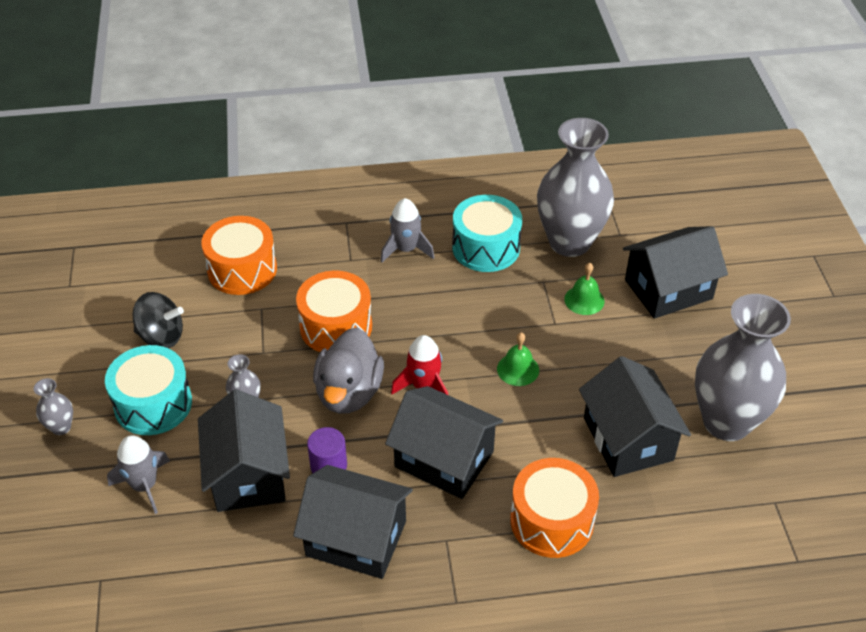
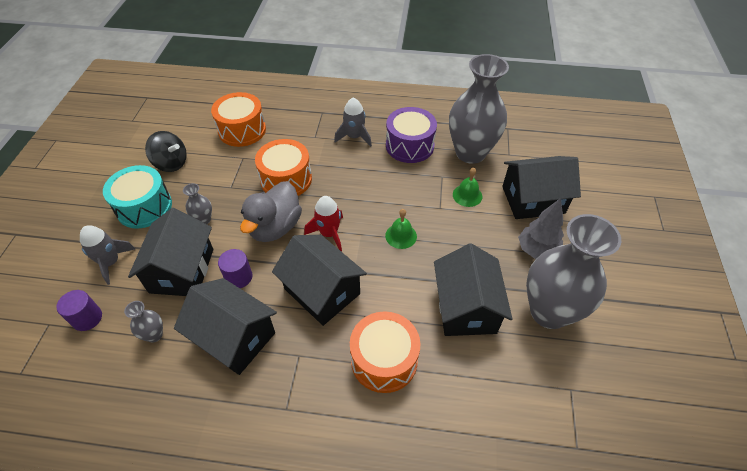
camera: 15 degrees right, 5 degrees up
(61, 427) = (80, 210): grey vase -> grey vase (154, 335)
(150, 560) = (87, 318): none -> purple cylinder
(486, 247) = (409, 146): turquoise drum -> purple drum
(691, 352) = (537, 251): none -> grey tree

